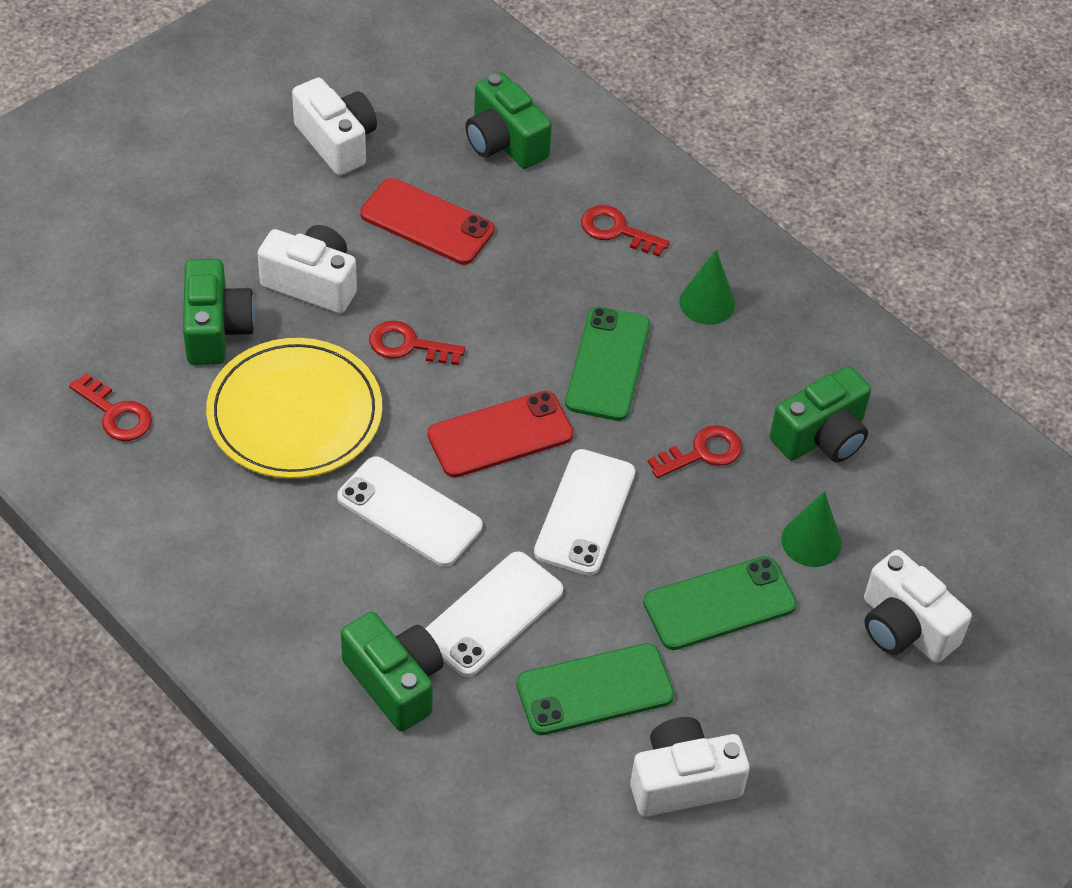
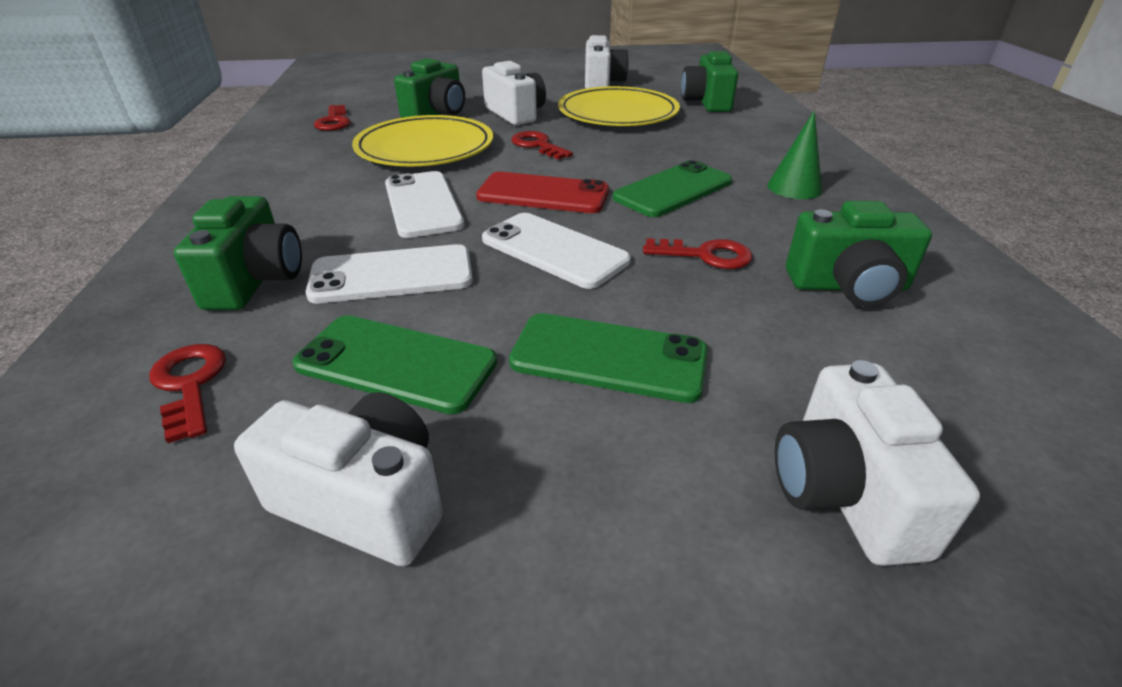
camera: 40 degrees right, 15 degrees down
(427, 222) = (618, 113): red phone -> yellow plate
(585, 512) = (554, 250): white phone -> white phone turned 75 degrees clockwise
(617, 230) = (750, 144): red key -> red key (189, 384)
(811, 541) = (769, 354): green cone -> none

